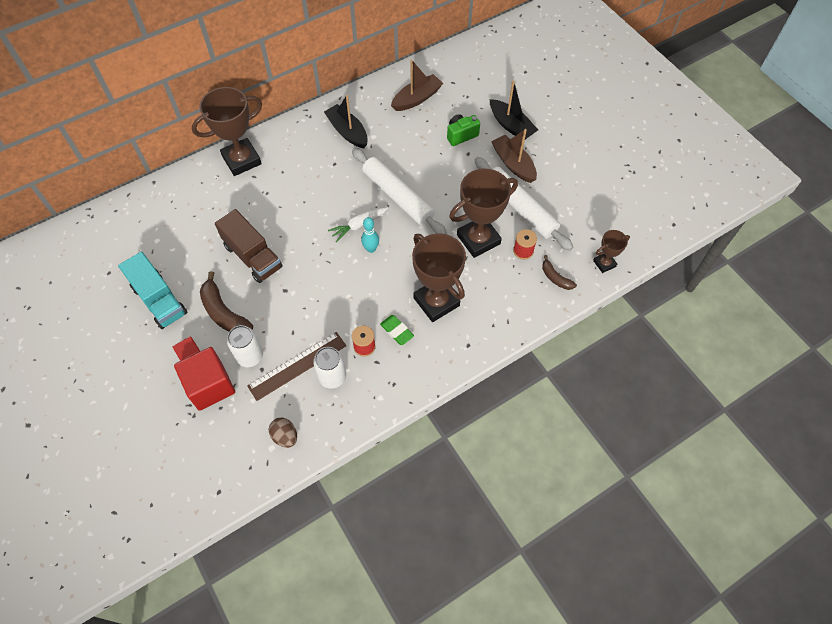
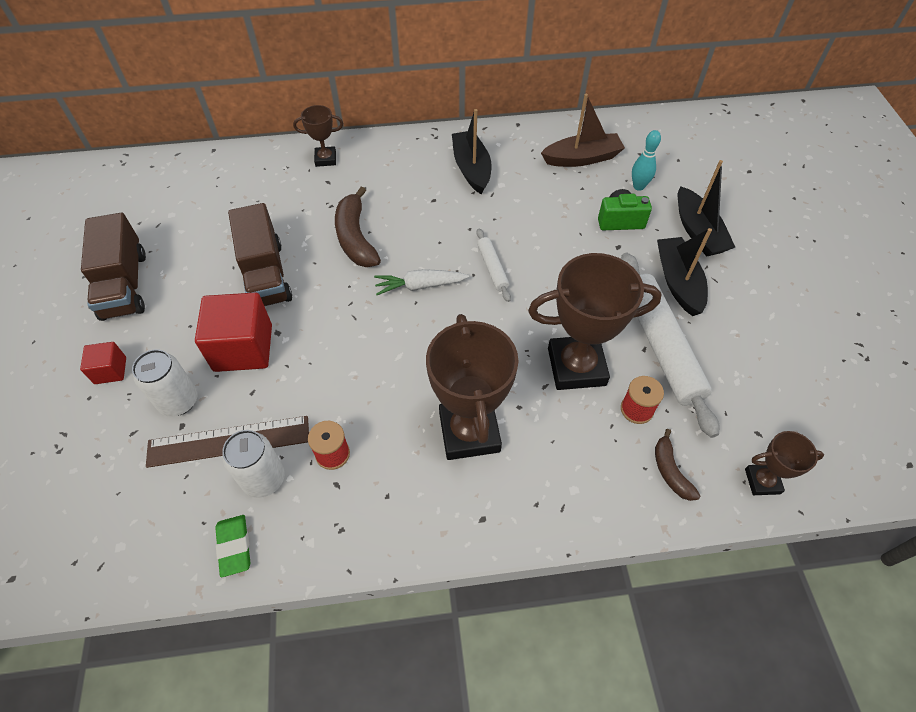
camera: 25 degrees right, 5 degrees down
(159, 300) = (124, 285): turquoise truck -> brown truck
(210, 386) = (105, 420): red cube -> red cube (243, 348)
(223, 312) = (186, 330): brown banana -> brown banana (355, 238)
(241, 160) = (325, 159): brown trophy -> brown trophy, size x0.51
(285, 436) = (148, 538): brown egg -> none
(371, 249) = (419, 322): turquoise bowling pin -> turquoise bowling pin (638, 186)
(397, 331) = (390, 451): green eraser -> green eraser (234, 546)
(398, 197) = (492, 268): white rolling pin -> white rolling pin, size x0.48
(513, 164) = (678, 282): brown boat -> black boat

